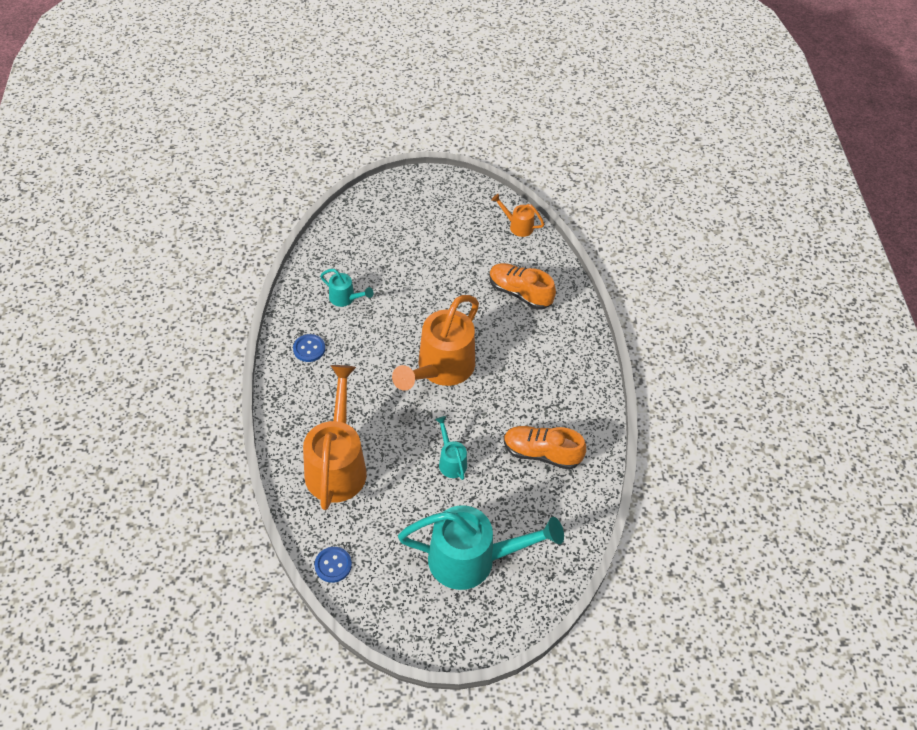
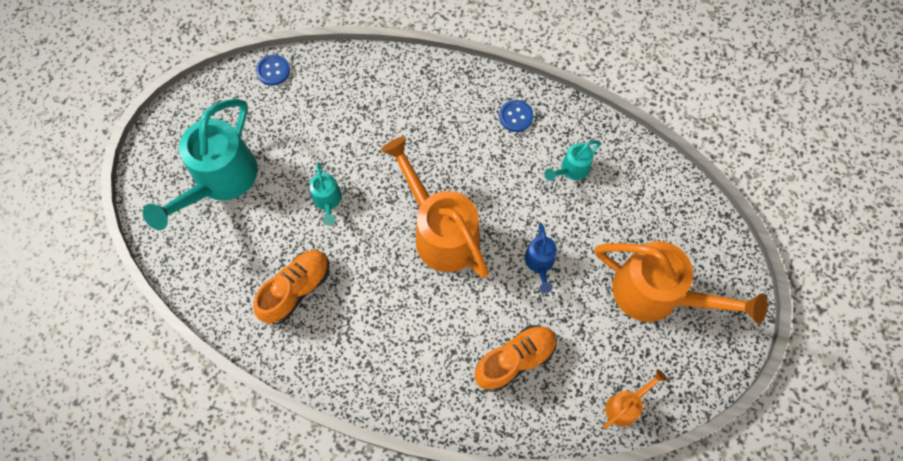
camera: 115 degrees right, 15 degrees up
(337, 465) = (369, 102): orange watering can -> orange watering can (656, 294)
(436, 298) = (540, 263): none -> blue watering can
(451, 461) = (327, 200): turquoise watering can -> turquoise watering can turned 75 degrees clockwise

